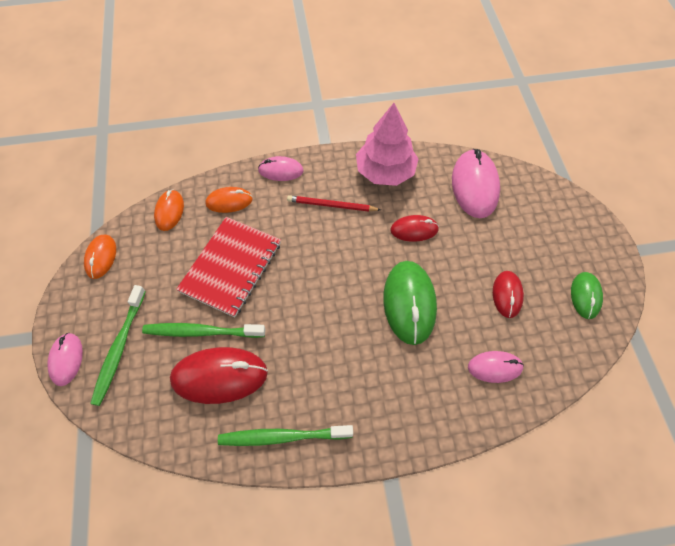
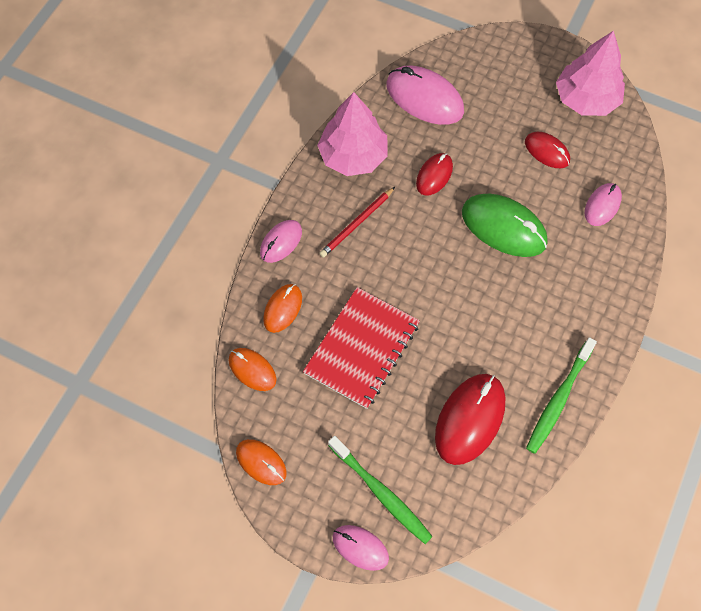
camera: 55 degrees left, 5 degrees up
(201, 332) = (414, 411): green toothbrush -> none
(231, 267) = (362, 348): red notebook -> red notebook turned 60 degrees clockwise
(585, 296) = (586, 99): green mouse -> pink tree

